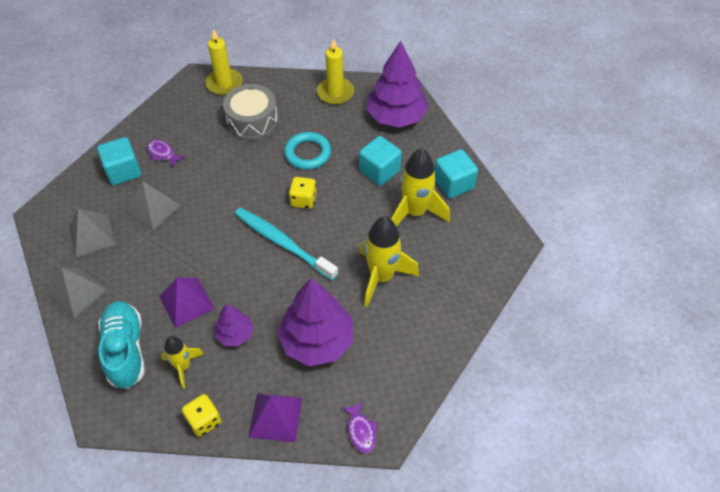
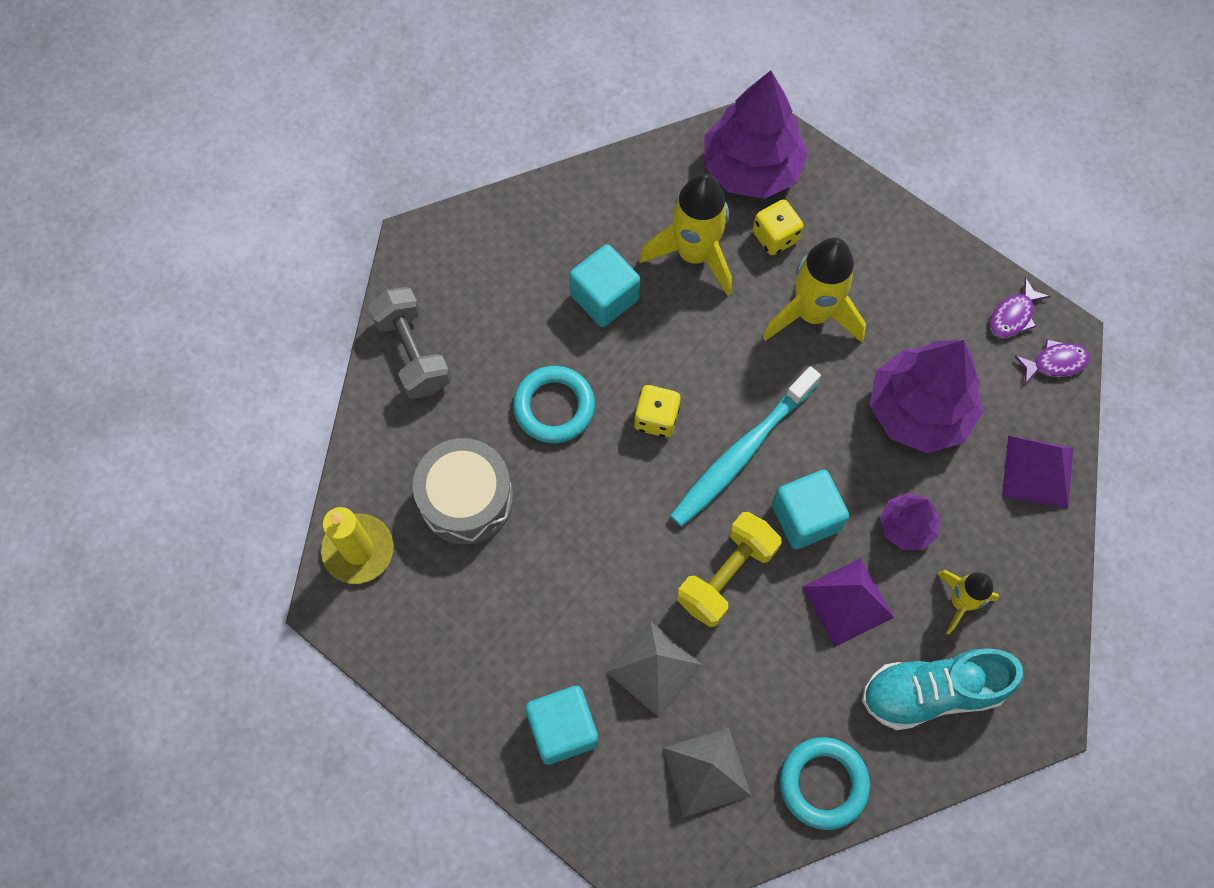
camera: 85 degrees left, 15 degrees up
(77, 292) = (823, 783): grey pyramid -> turquoise ring
(162, 153) = (527, 659): purple fish -> purple fish (1013, 315)
(204, 421) = (1045, 568): yellow dice -> yellow dice (775, 237)
(205, 239) = (726, 575): none -> yellow dumbbell
(335, 93) = (413, 353): yellow candle -> grey dumbbell
(396, 117) = (485, 260): purple tree -> purple tree (751, 168)
(453, 184) = (642, 193): turquoise cube -> turquoise cube (805, 517)

